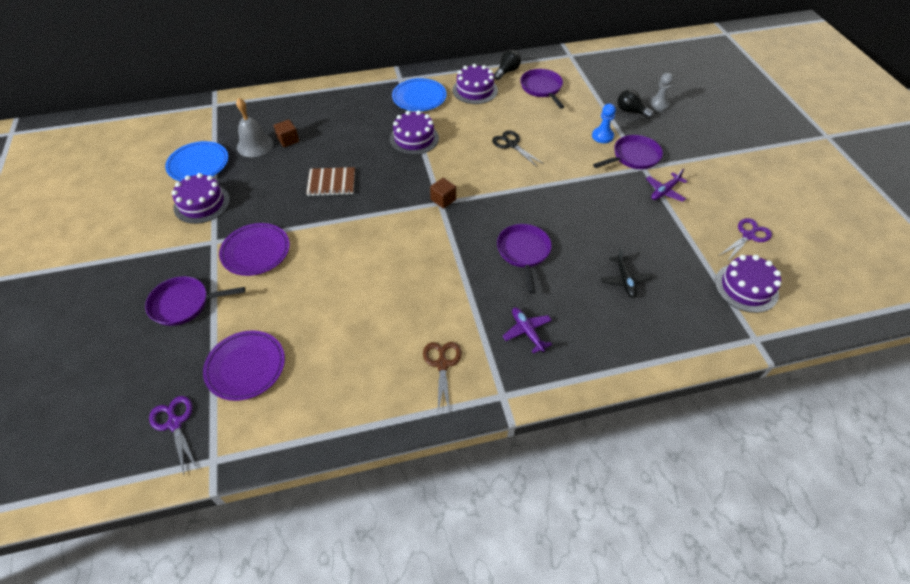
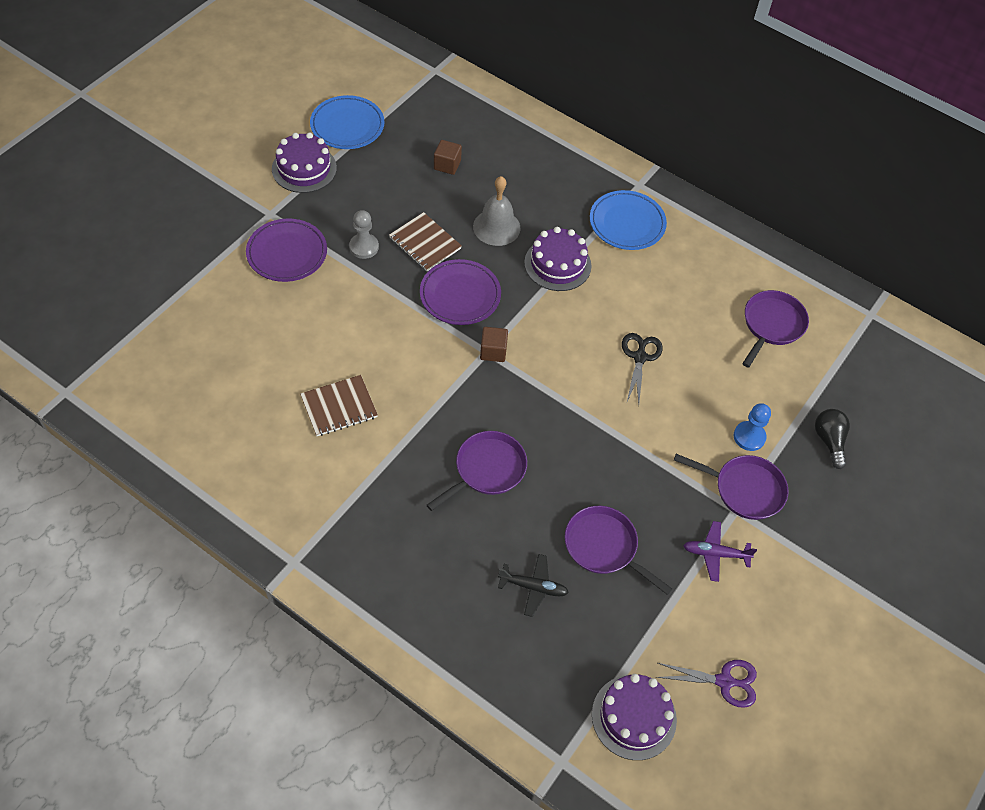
camera: 45 degrees right, 5 degrees up
(175, 423) = (76, 340): purple scissors -> none
(184, 304) = (188, 250): purple pan -> purple pan (604, 547)
(246, 367) = (164, 345): purple plate -> purple plate (460, 295)
(255, 145) = (414, 145): grey bell -> grey bell (496, 227)
(405, 297) = (339, 407): none -> brown notebook
(442, 364) = (288, 490): brown scissors -> none
(475, 90) = (696, 264): purple cake -> none
(507, 71) = (765, 272): black light bulb -> none
(527, 332) = (385, 536): purple plane -> none
(624, 280) = (533, 587): black plane -> black plane turned 120 degrees counterclockwise
(658, 105) = (875, 463): grey pawn -> grey pawn (364, 247)

